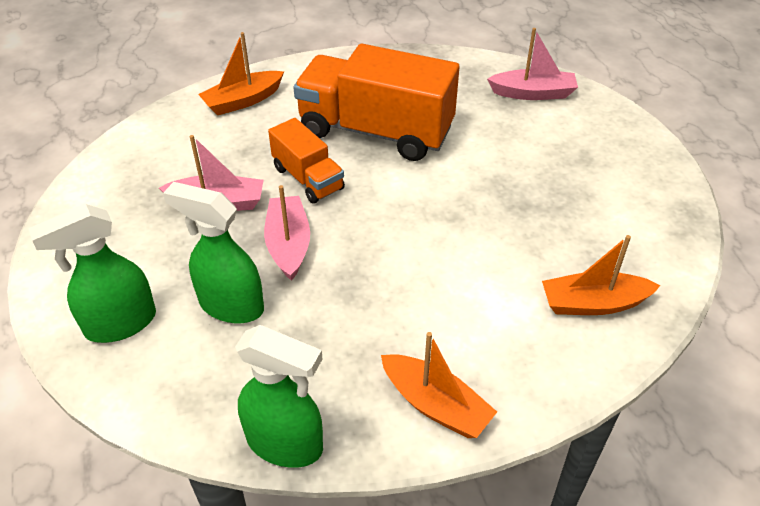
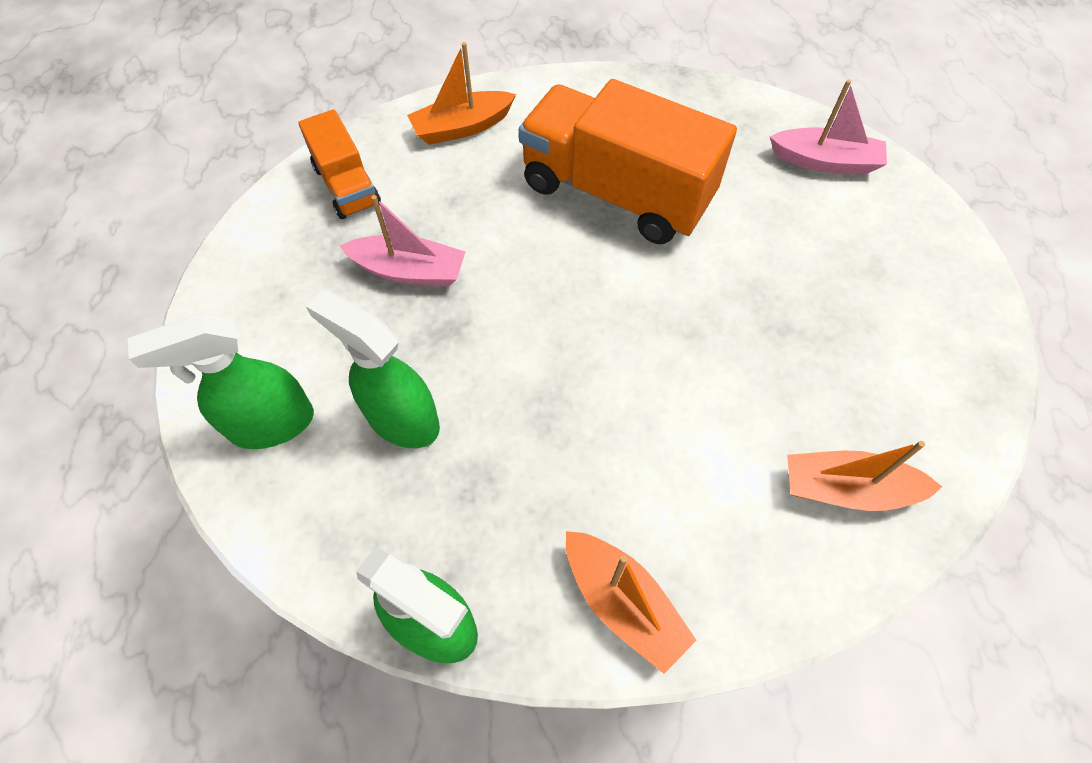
camera: 10 degrees right, 15 degrees up
(288, 245) = (483, 343): pink boat -> none
(308, 178) = (522, 251): orange truck -> orange truck (347, 186)

